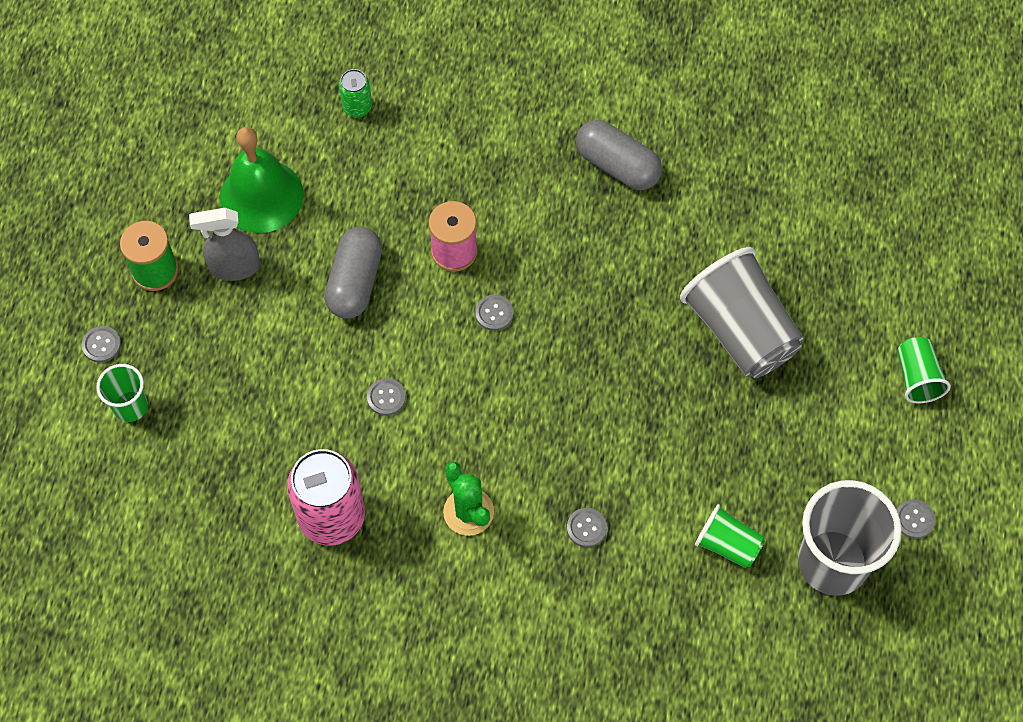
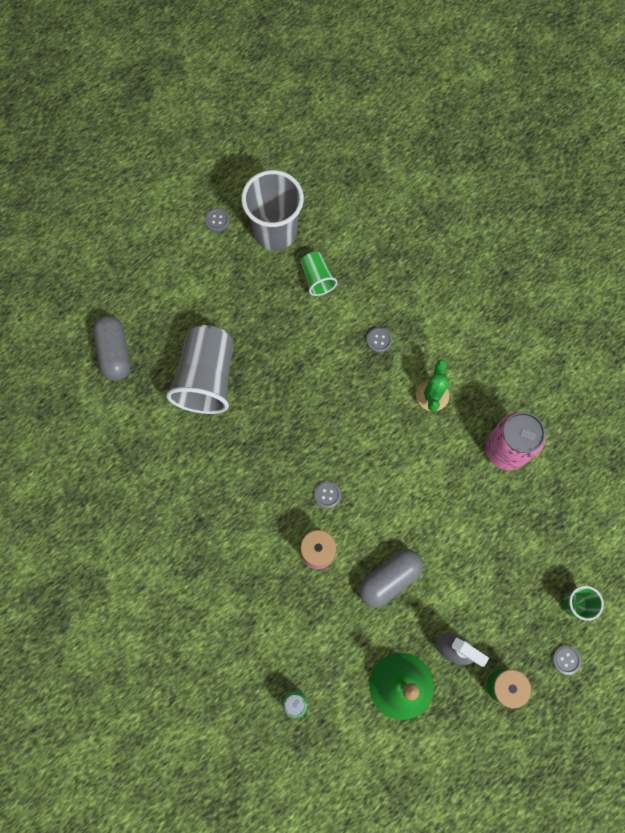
camera: 140 degrees left, 10 degrees up
(386, 397) = (426, 493): grey button -> none
(617, 165) = (179, 529): grey capsule -> grey capsule (114, 353)
(917, 378) = (144, 282): green cup -> none

